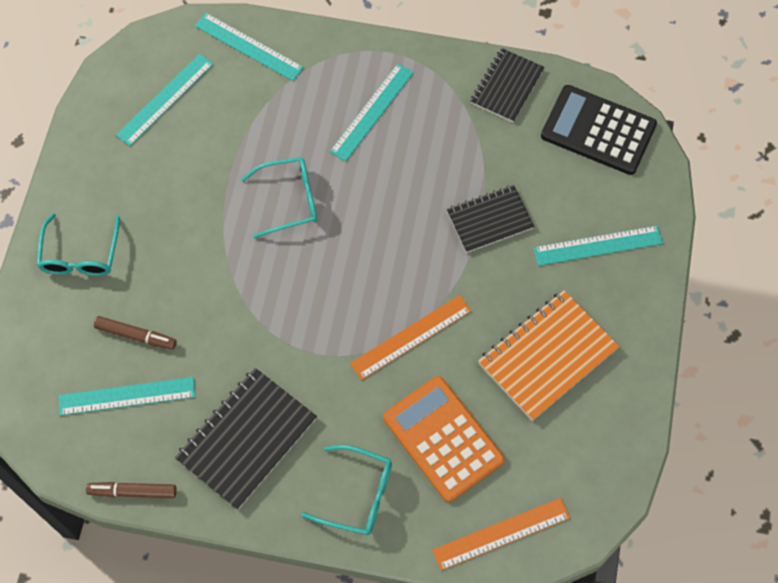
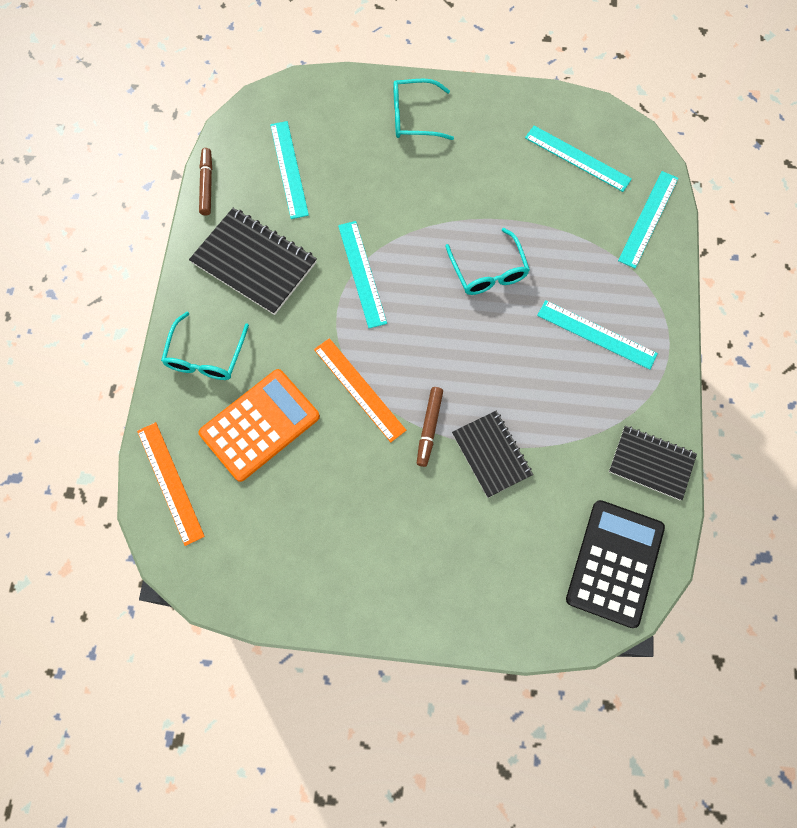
camera: 85 degrees right, 5 degrees up
(136, 335) = (344, 168): brown marker -> brown marker (429, 428)
(547, 356) = (348, 518): orange notebook -> none
(598, 245) = (476, 566): turquoise ruler -> turquoise ruler (362, 273)

